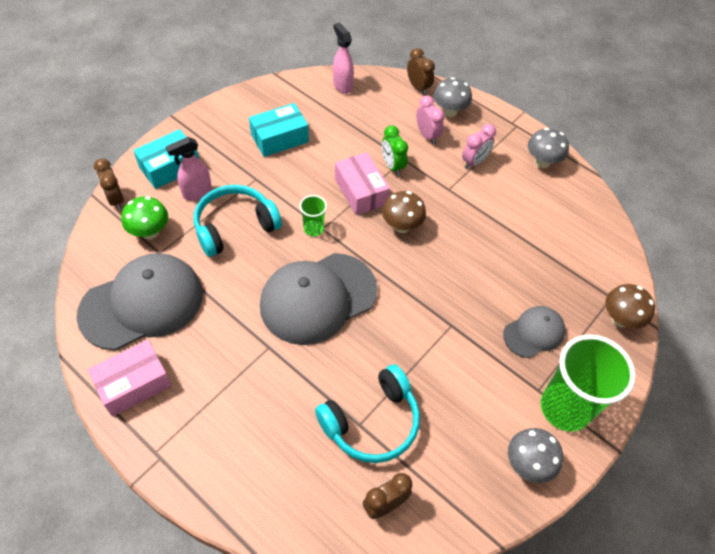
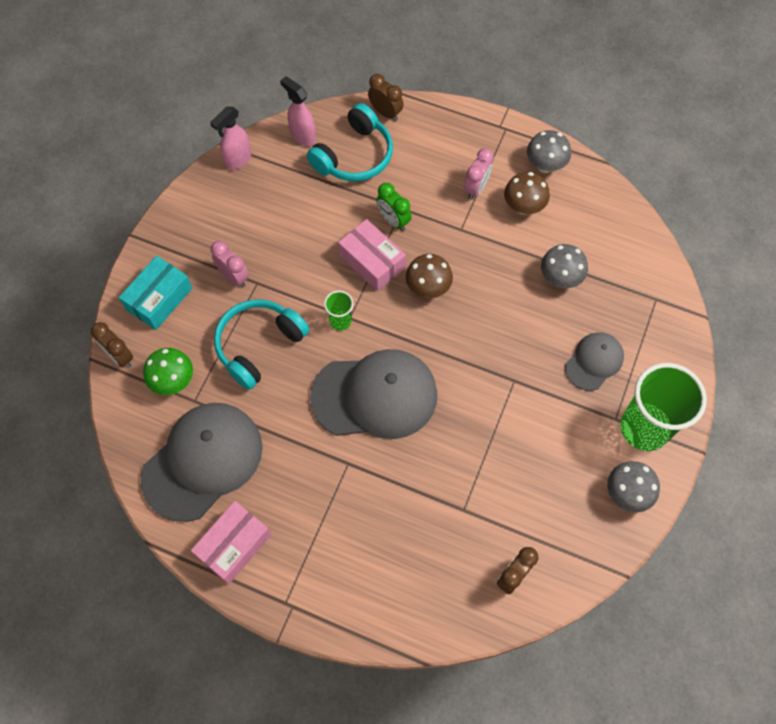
camera: 15 degrees left, 10 degrees up
(197, 193) = (202, 320): pink spray bottle -> pink spray bottle (238, 160)
(279, 138) = (261, 225): turquoise box -> none
(318, 298) = (375, 396): grey cap -> grey cap turned 135 degrees counterclockwise
(372, 422) = (474, 503): turquoise headphones -> turquoise headphones (354, 156)
(427, 135) = (416, 171): pink clock -> pink clock (234, 277)
(449, 111) = (429, 133): grey mushroom -> grey mushroom (560, 278)
(620, 319) = (670, 319): brown mushroom -> brown mushroom (523, 207)

